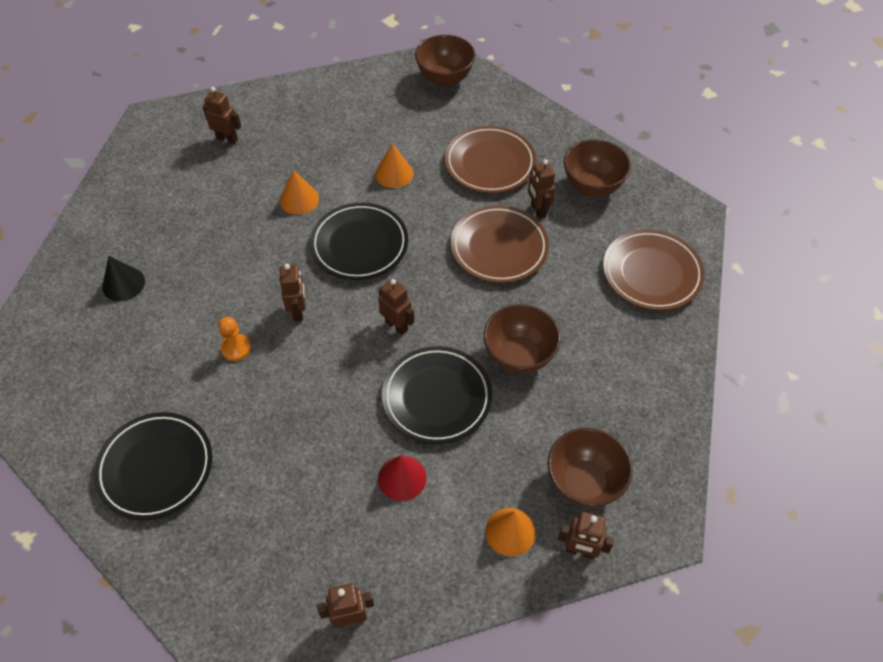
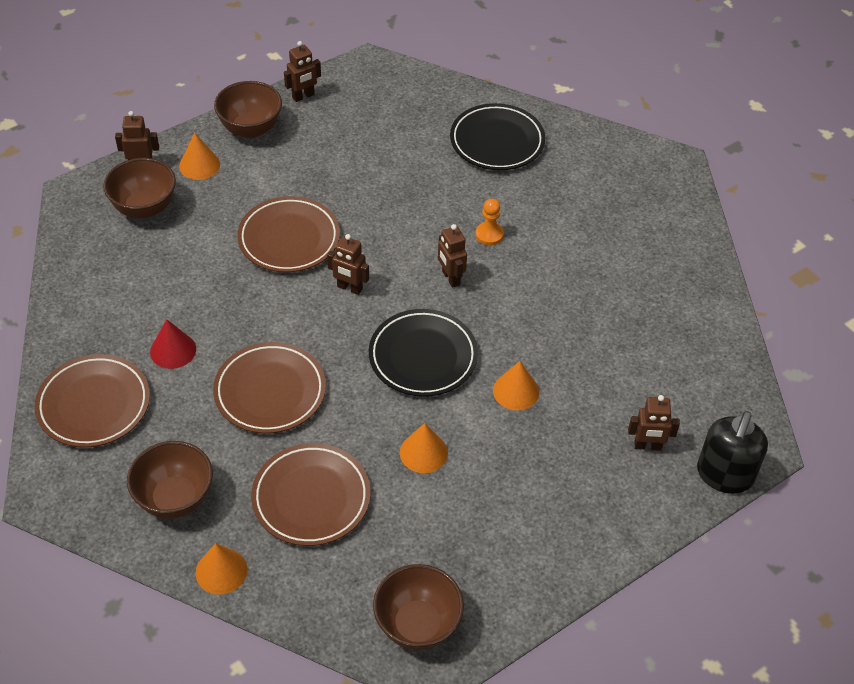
camera: 160 degrees right, 5 degrees down
(123, 284) = (633, 261): black cone -> none
(189, 109) = (724, 475): none -> black soap dispenser
(402, 478) = (297, 178): red cone -> red cone (173, 350)
(436, 397) = (289, 239): black plate -> brown plate
(519, 356) = (222, 289): brown bowl -> brown bowl (250, 129)
(538, 210) = (236, 448): brown robot -> none
(566, 135) = (221, 571): none -> orange cone

